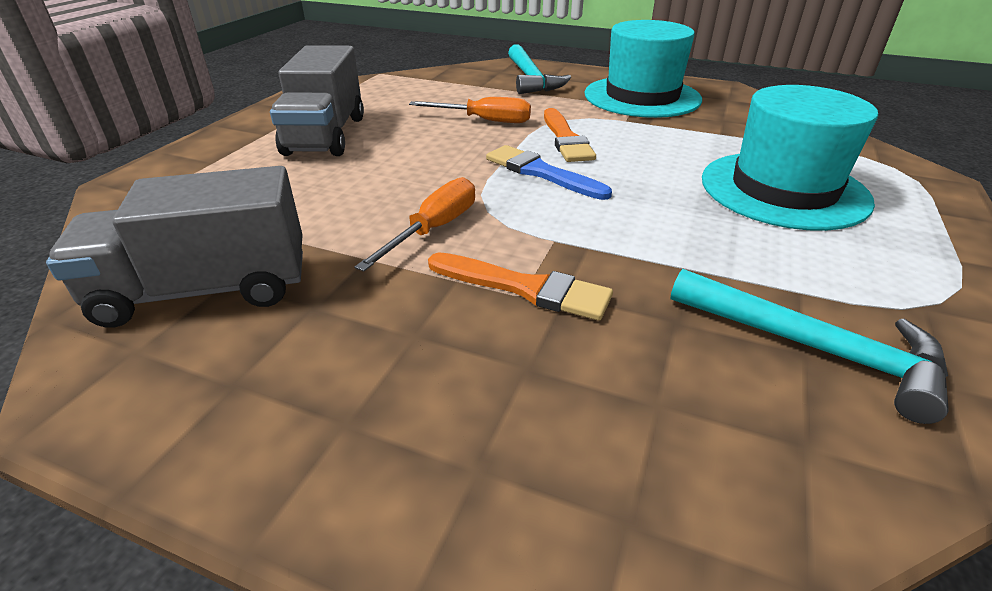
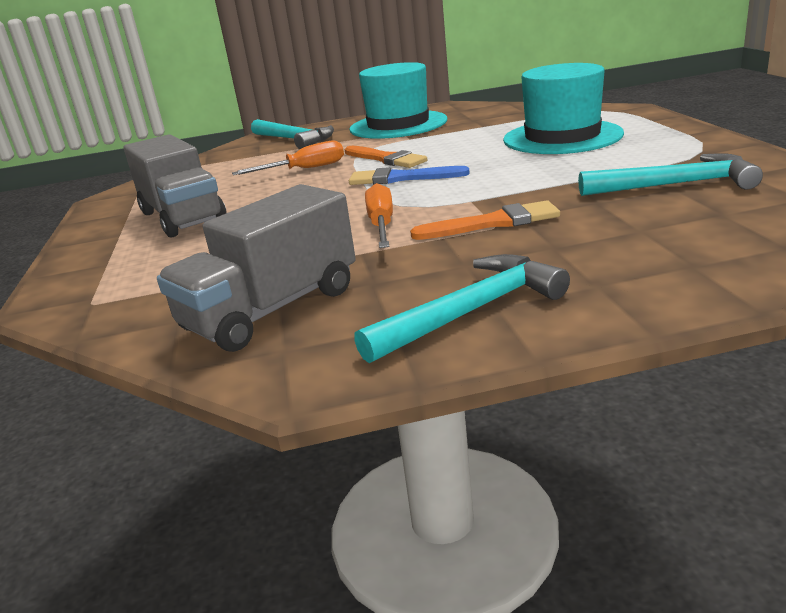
camera: 30 degrees left, 10 degrees down
(314, 415) = (470, 311): none -> turquoise hammer

